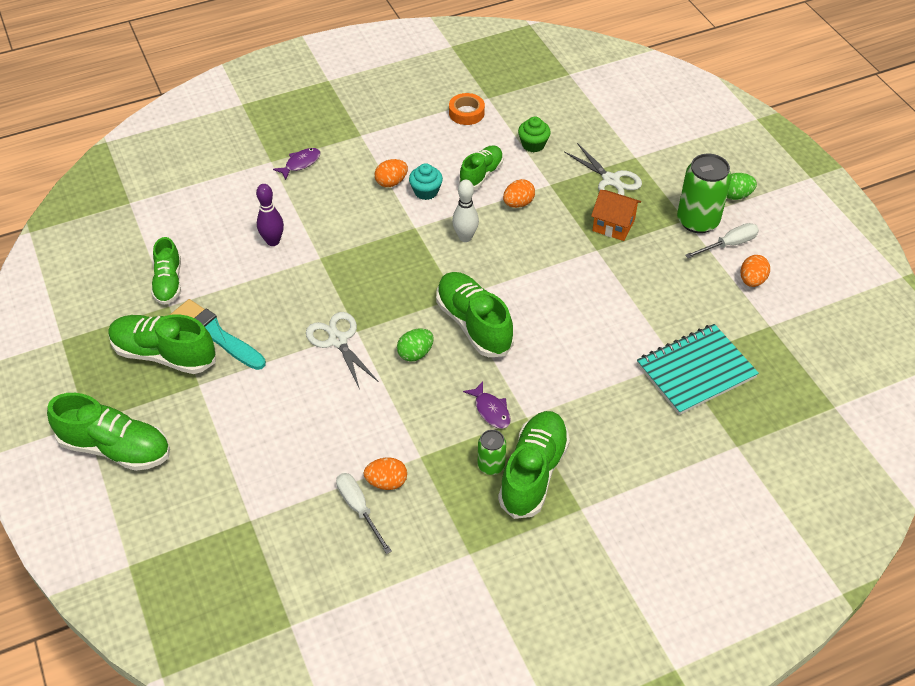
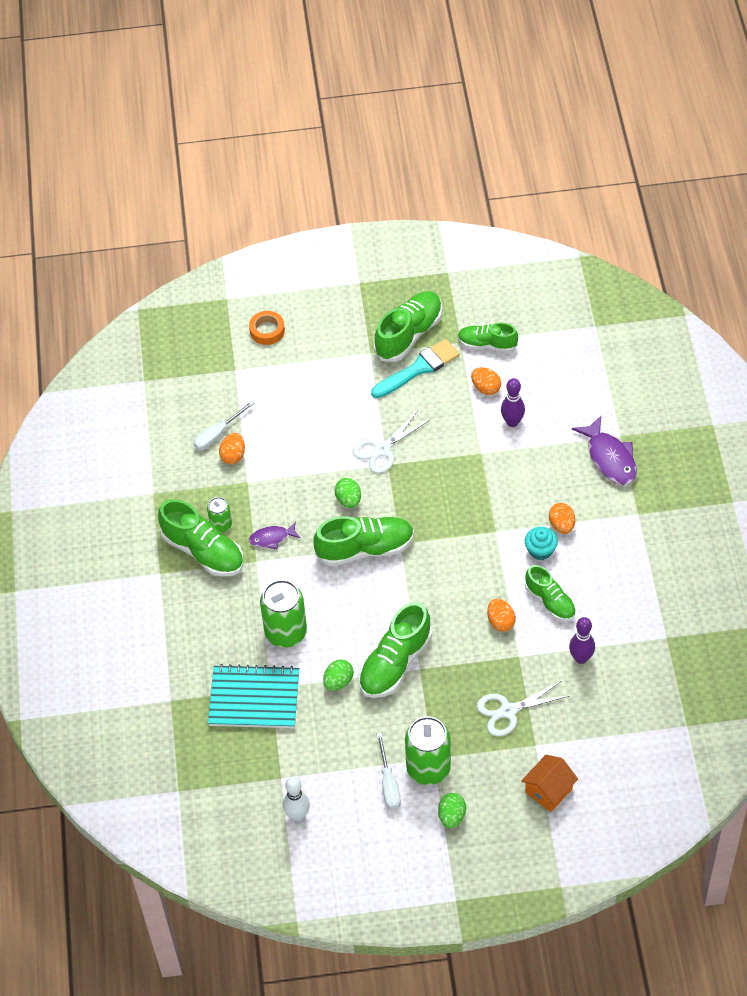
camera: 110 degrees right, 5 degrees up
(116, 448) = (329, 298): green shoe -> green shoe (395, 663)
(300, 163) = (610, 458): purple fish -> purple fish, size x1.73
(338, 340) = (382, 449): white scissors -> white scissors turned 150 degrees clockwise
(359, 508) = (217, 434): white screwdriver -> white screwdriver turned 150 degrees clockwise
(465, 237) = (470, 567): white bowling pin -> white bowling pin (297, 815)
(466, 113) = (646, 611): orange tape -> orange tape (267, 331)
(533, 144) = (581, 658): green cupcake -> purple bowling pin
(605, 365) = (286, 632): none -> green can
(613, 225) = (446, 693): orange house -> orange house (548, 790)
(641, 307) = (338, 682): none -> green egg
(696, 371) = (254, 698): turquoise notebook -> turquoise notebook turned 75 degrees counterclockwise
(752, 280) = (338, 785): orange egg -> orange egg (486, 388)

